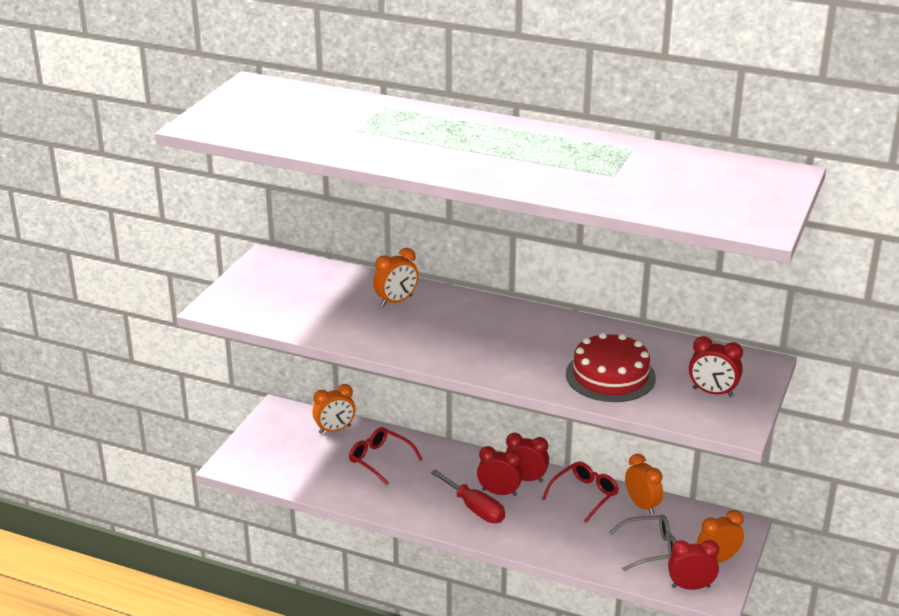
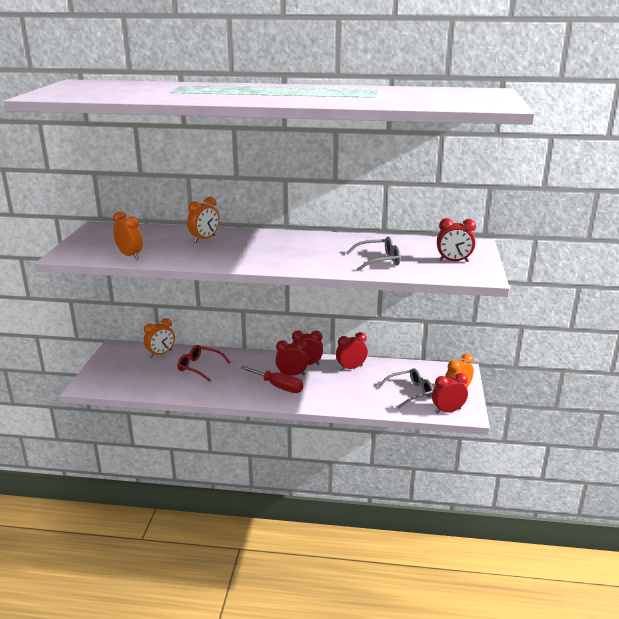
camera: 15 degrees left, 5 degrees down
(584, 495) = (351, 368): red glasses -> red clock
(610, 376) = (378, 260): red cake -> grey glasses
(642, 505) = (392, 368): orange clock -> orange clock (130, 255)

